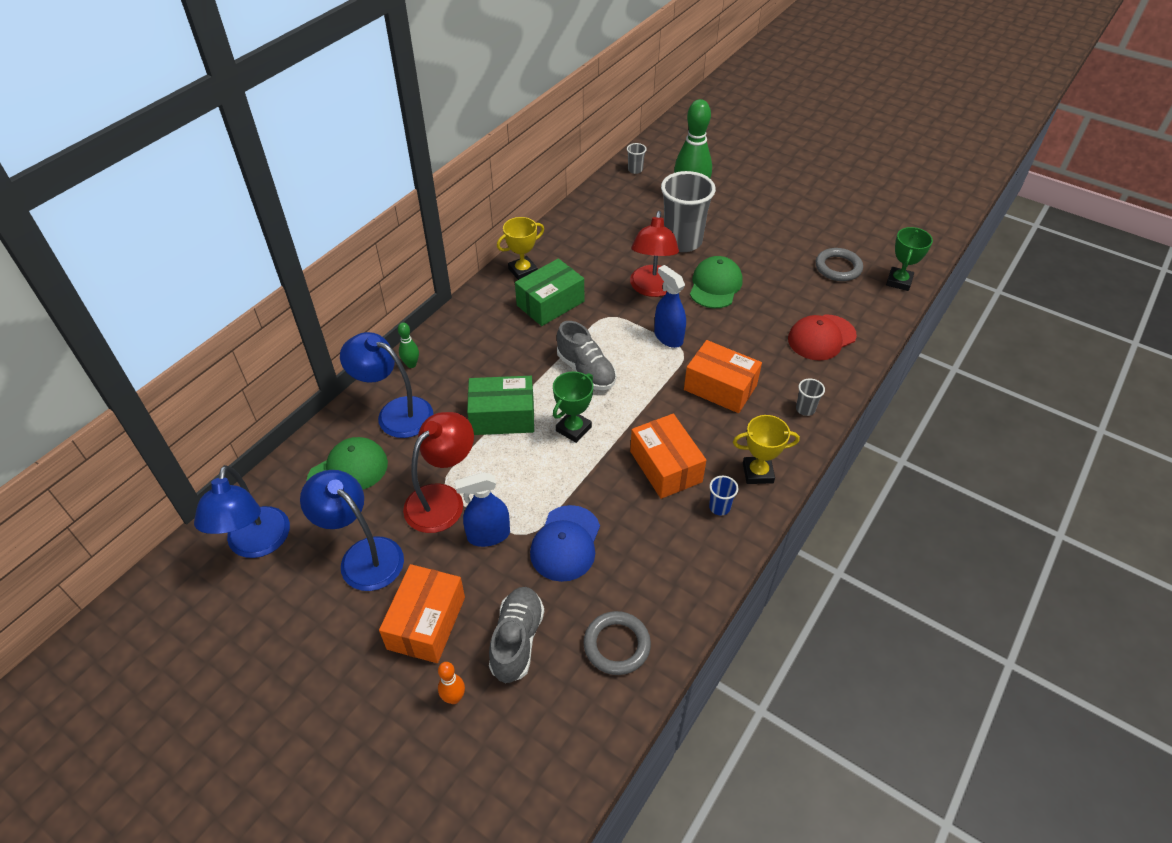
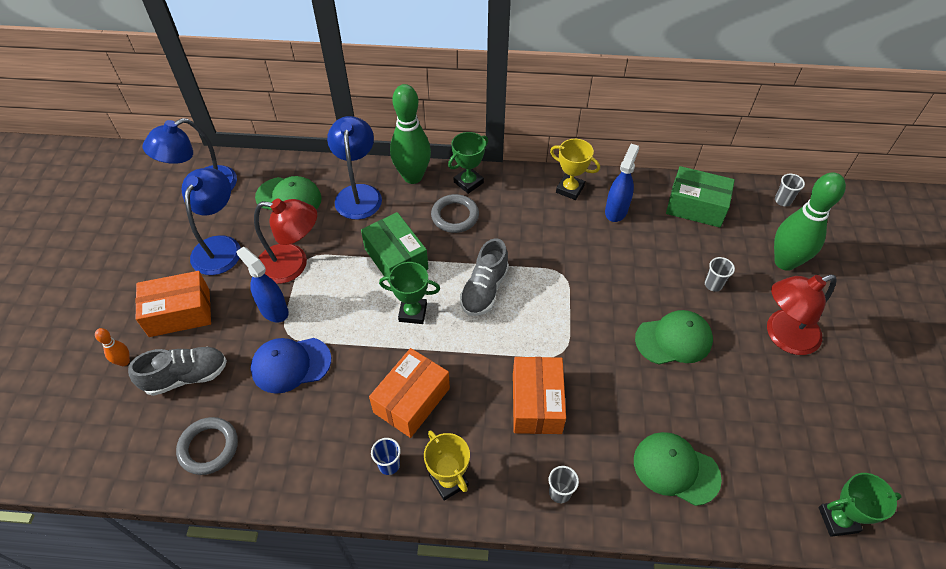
camera: 60 degrees right, 5 degrees up
(411, 364) = (413, 176): green bowling pin -> green bowling pin, size x2.27
(455, 329) = (468, 182): none -> green trophy
(550, 303) = (545, 226): green box -> green box (696, 207)
(652, 288) = (626, 290): red lamp -> red lamp (783, 336)
(668, 337) = (571, 332): blue spray bottle -> blue spray bottle (616, 211)
(682, 241) = (713, 284): grey cup -> grey cup, size x0.41
(821, 337) = (675, 469): red cap -> green cap
(838, 267) = (803, 444): grey ring -> grey ring (455, 216)

